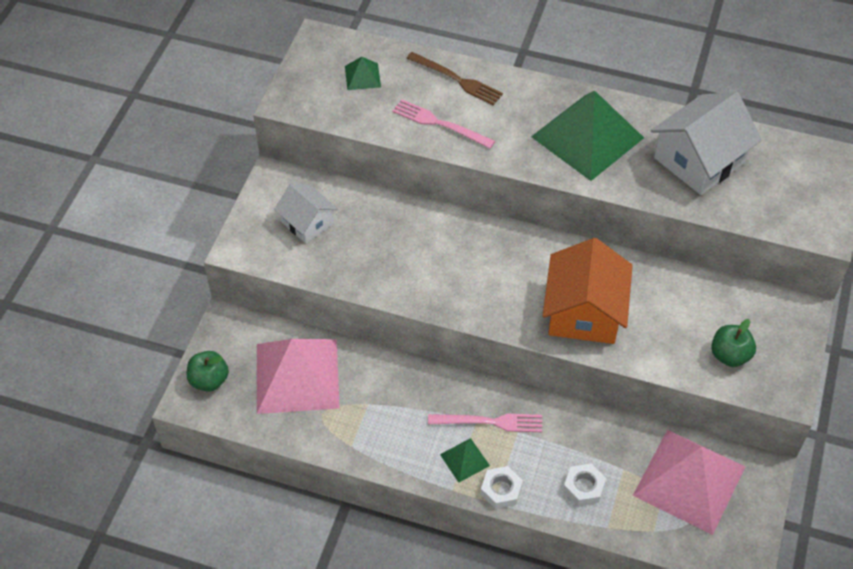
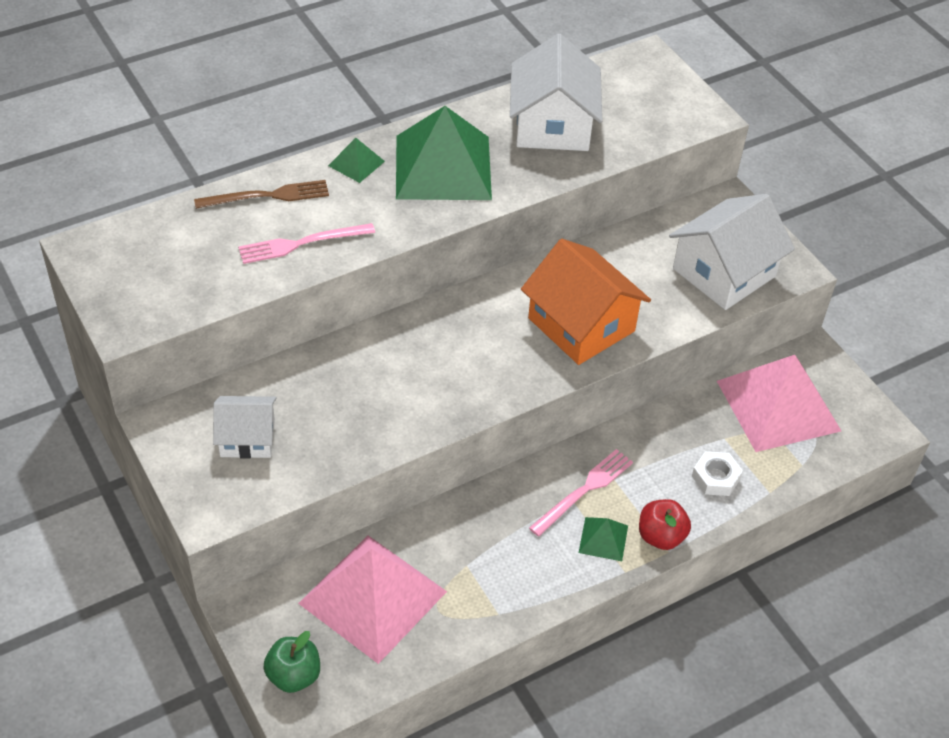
camera: 50 degrees left, 5 degrees down
(362, 76) = (172, 252): green pyramid -> green pyramid (356, 163)
(501, 490) = (661, 536): white nut -> red apple
(730, 355) = (724, 272): green apple -> white house

